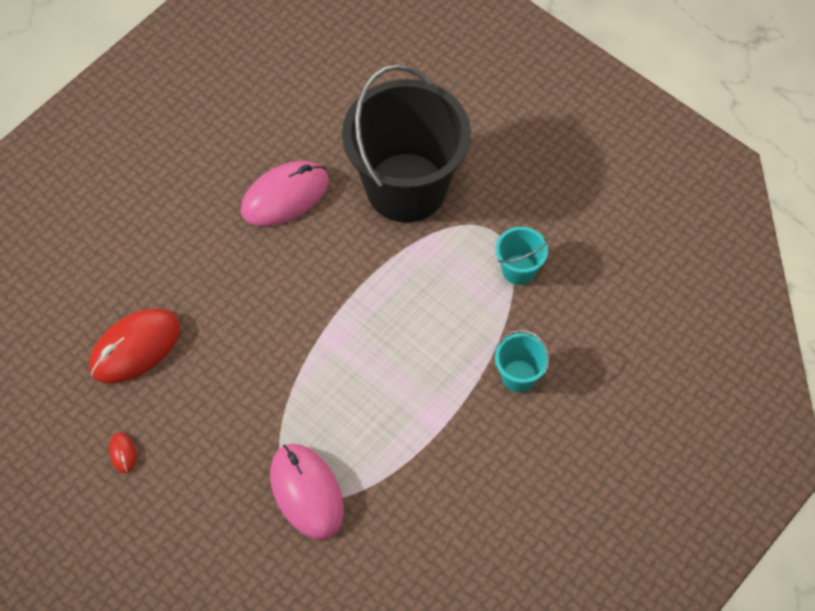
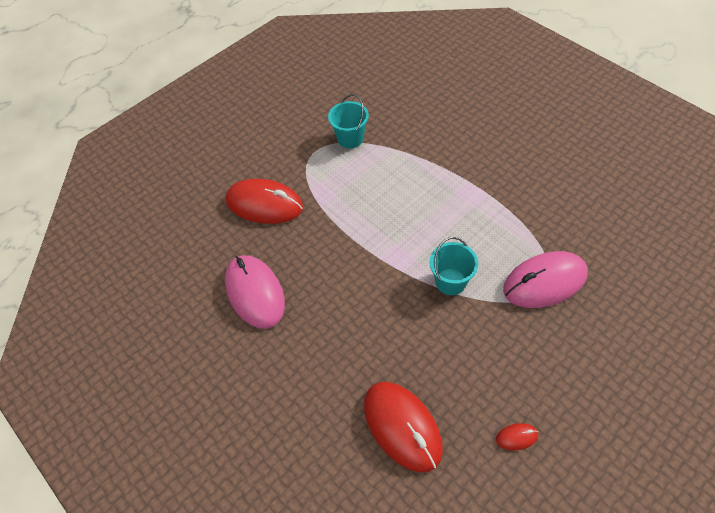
camera: 80 degrees left, 5 degrees down
(406, 187) = (264, 204): black bucket -> red mouse
(519, 376) = (439, 143): turquoise bucket -> turquoise bucket (450, 281)

